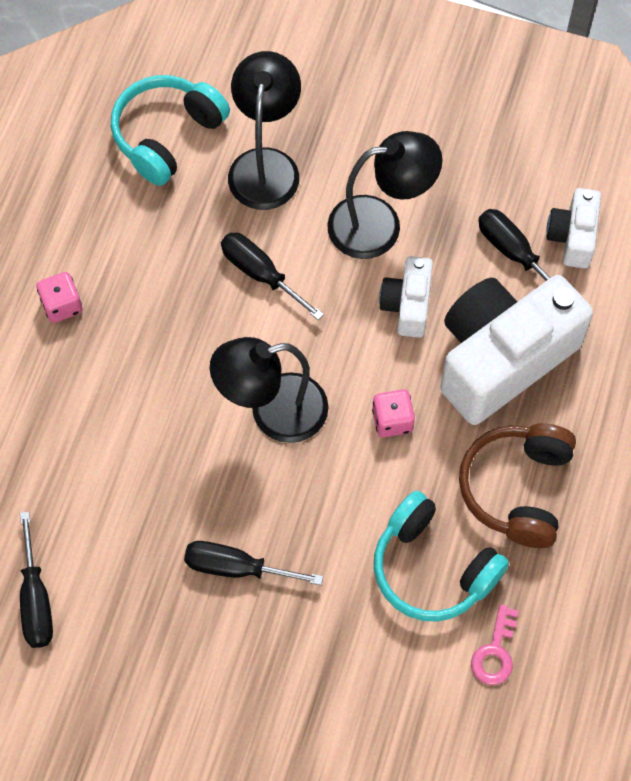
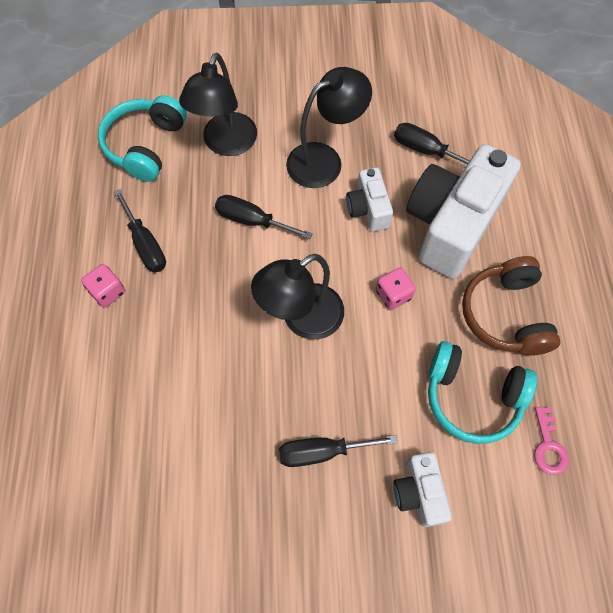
camera: 20 degrees left, 0 degrees up
(36, 600) = (167, 541): black screwdriver -> black screwdriver (145, 244)
(266, 165) = (226, 144): black lamp -> black lamp turned 150 degrees counterclockwise
(572, 237) = (461, 128): white camera -> white camera (419, 493)

